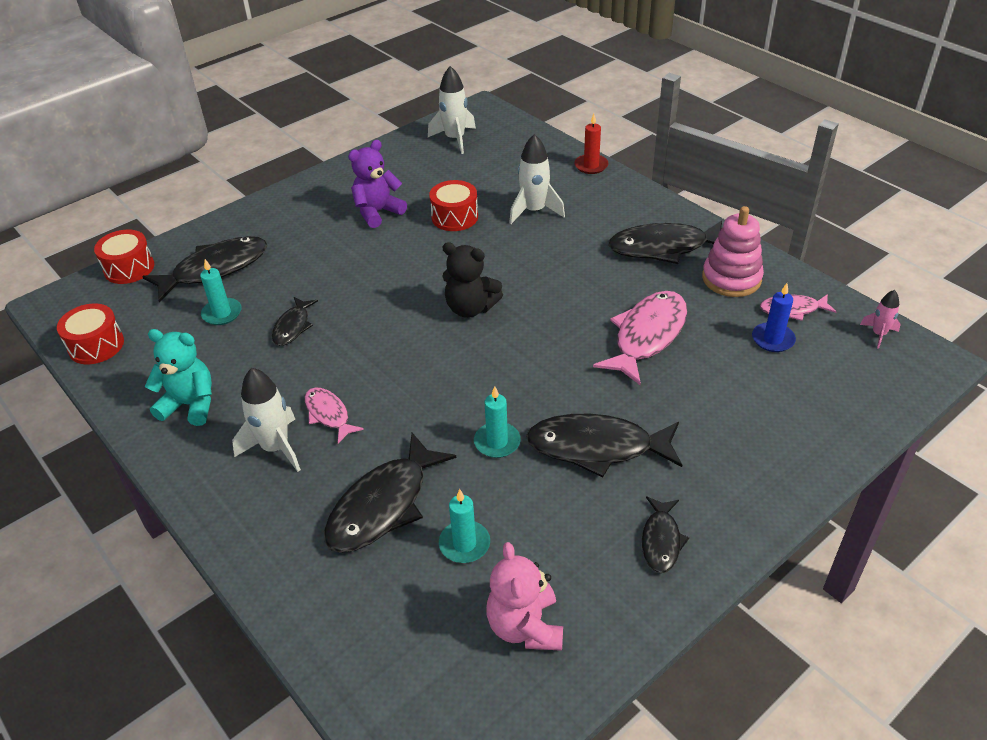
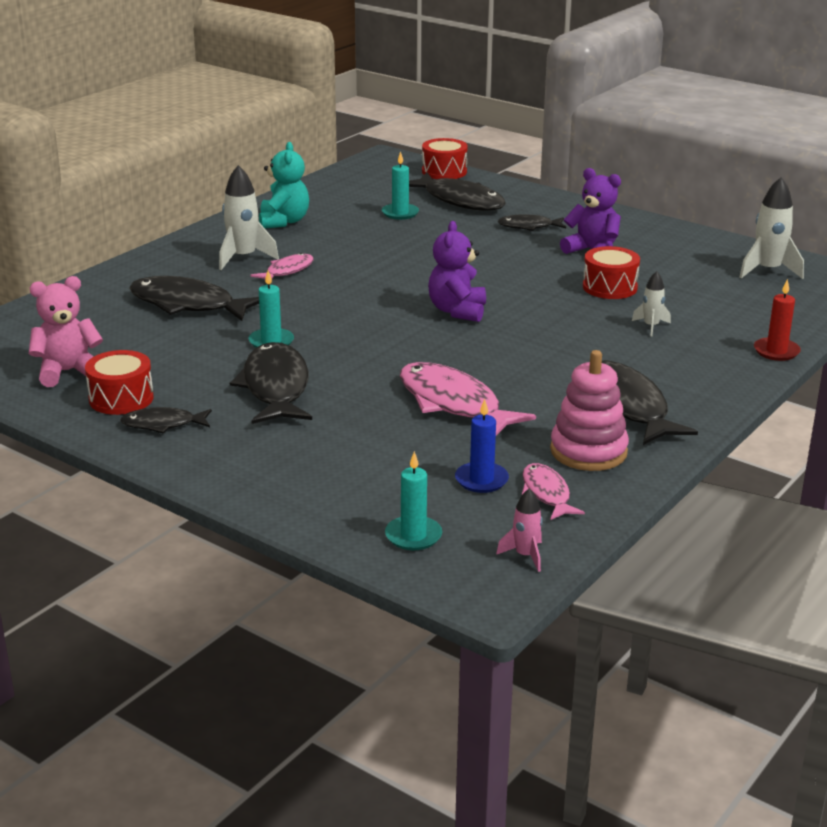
camera: 75 degrees right, 15 degrees down
(96, 345) = (341, 180): red drum -> red drum (121, 398)
(293, 327) = (394, 241): black fish -> black fish (528, 226)
(464, 544) = (150, 340): turquoise candle -> turquoise candle (413, 536)
(470, 308) = (457, 311): black teddy bear -> purple teddy bear
(534, 211) = (651, 326): white rocket -> white rocket, size x0.56
(647, 336) = (453, 404): pink fish -> pink fish turned 150 degrees counterclockwise

